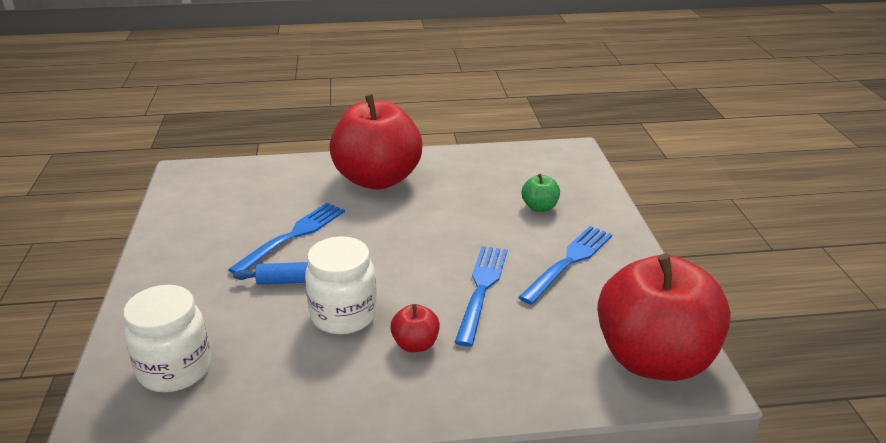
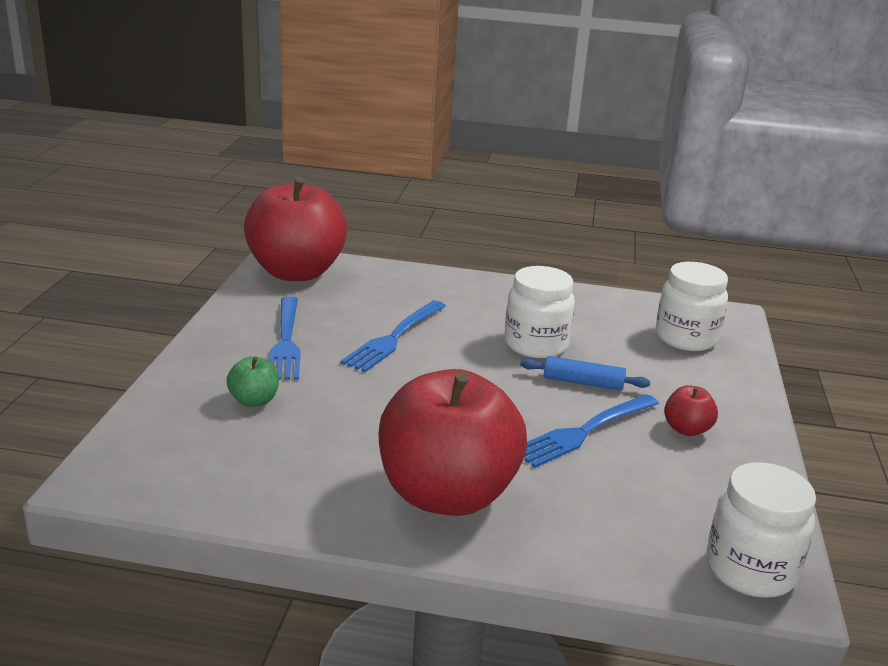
camera: 165 degrees left, 5 degrees down
(197, 177) = (750, 570): none -> white jar
(415, 344) = (478, 314): red apple -> red apple (686, 429)
(569, 262) = (286, 341): blue fork -> blue fork turned 60 degrees counterclockwise

